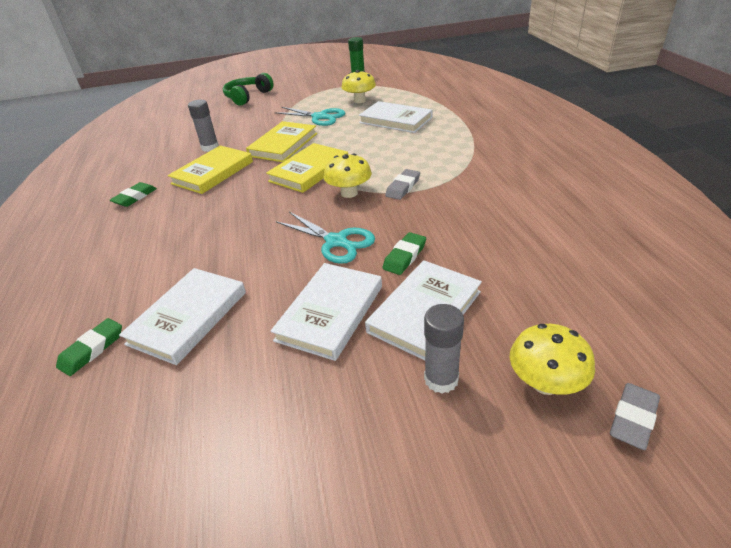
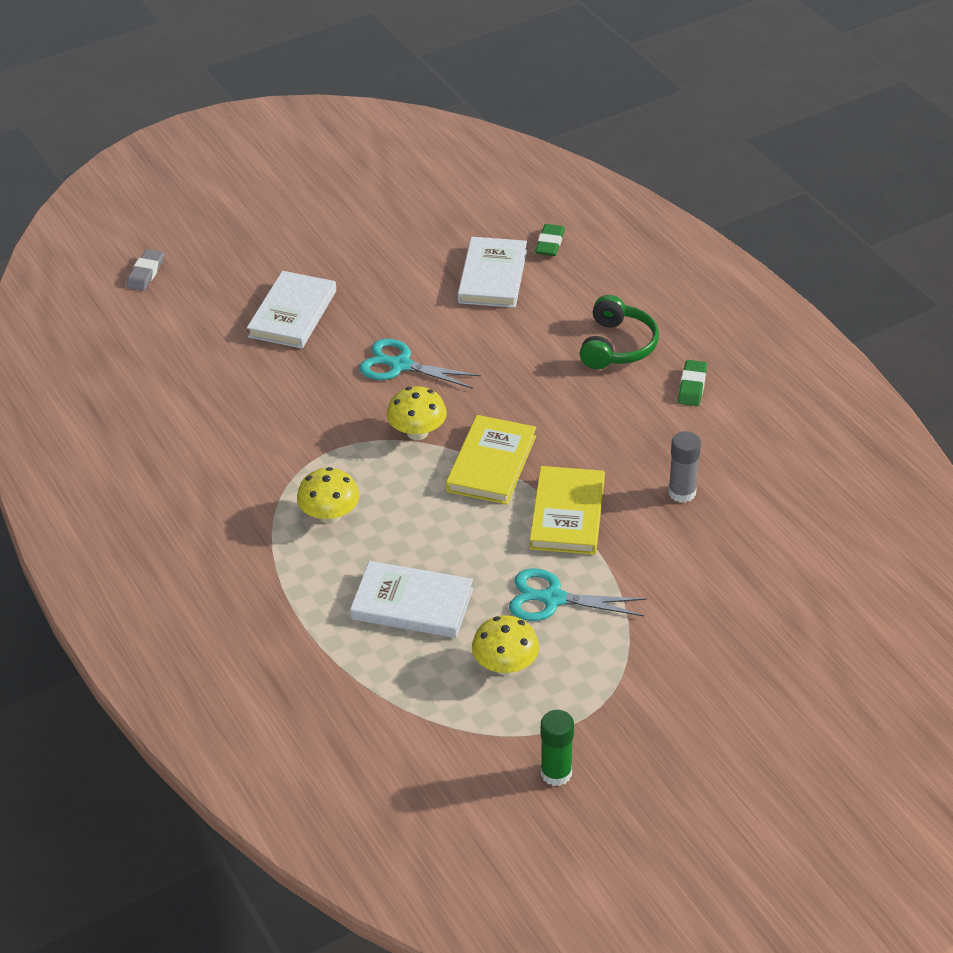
camera: 160 degrees right, 5 degrees up
(213, 172) = (627, 442): yellow book -> none
(247, 96) = (751, 658): green headphones -> green headphones (617, 346)
(330, 313) = (372, 300): white book -> none
(403, 187) = (353, 451): grey eraser -> none
(404, 256) = (324, 360): green eraser -> none
(441, 379) = (271, 272): grey glue stick -> none
(545, 383) = (198, 282): yellow mushroom -> yellow mushroom (330, 515)

